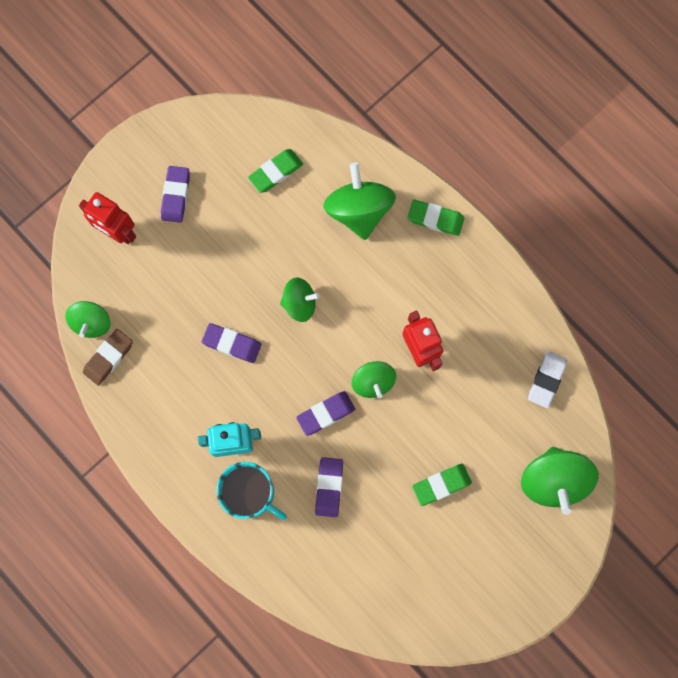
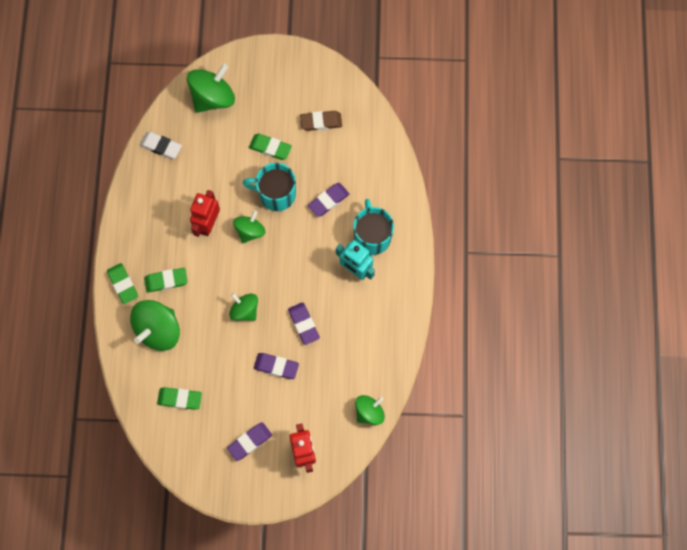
camera: 135 degrees left, 5 degrees down
(108, 357) = (379, 383): brown eraser -> brown eraser (321, 122)
(326, 414) = (292, 238): purple eraser -> purple eraser (276, 366)
(386, 443) = (276, 194): none -> turquoise mug
(400, 260) = (166, 281): none -> green eraser
(546, 380) = (161, 146): white eraser -> white eraser turned 45 degrees clockwise

